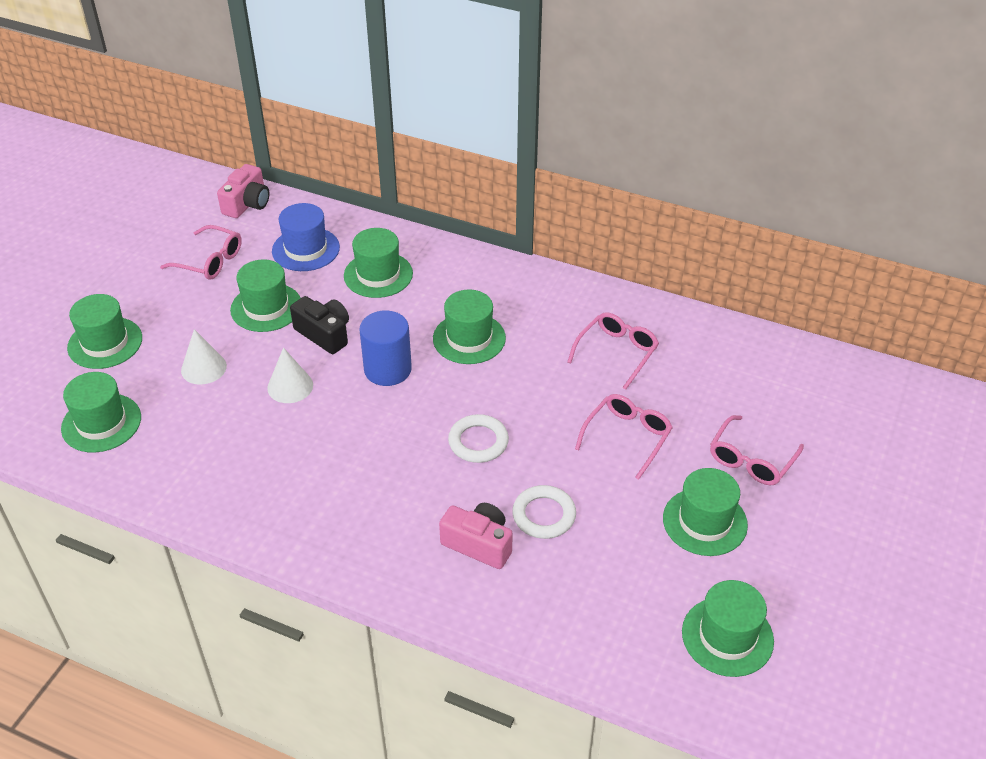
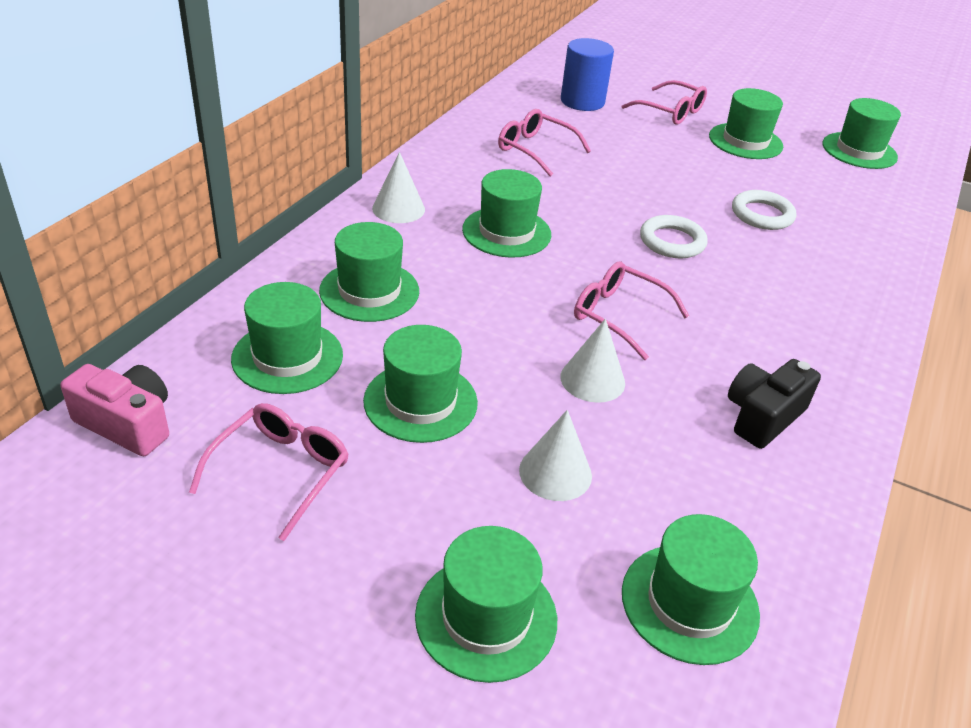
camera: 90 degrees left, 5 degrees down
(306, 249) = (287, 357): blue hat -> green hat
(324, 334) = (487, 344): black camera -> black camera (762, 416)
(387, 369) = (559, 295): blue cylinder -> blue cylinder (582, 101)
(479, 544) = (810, 254): pink camera -> none
(489, 278) = (398, 208): none -> white cone
(628, 436) = (651, 160): pink glasses -> pink glasses (617, 315)

